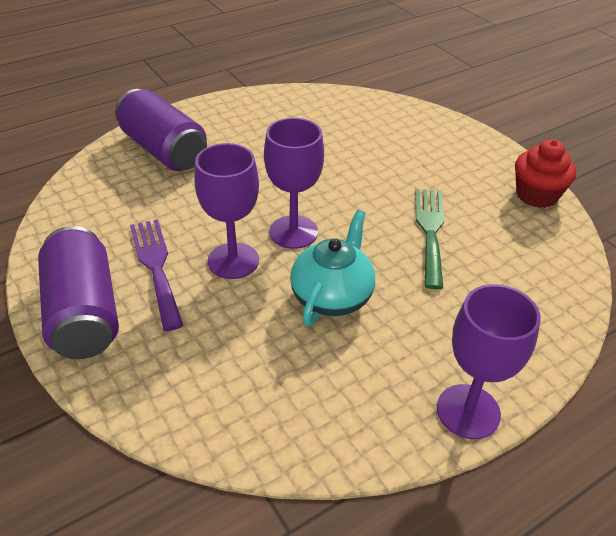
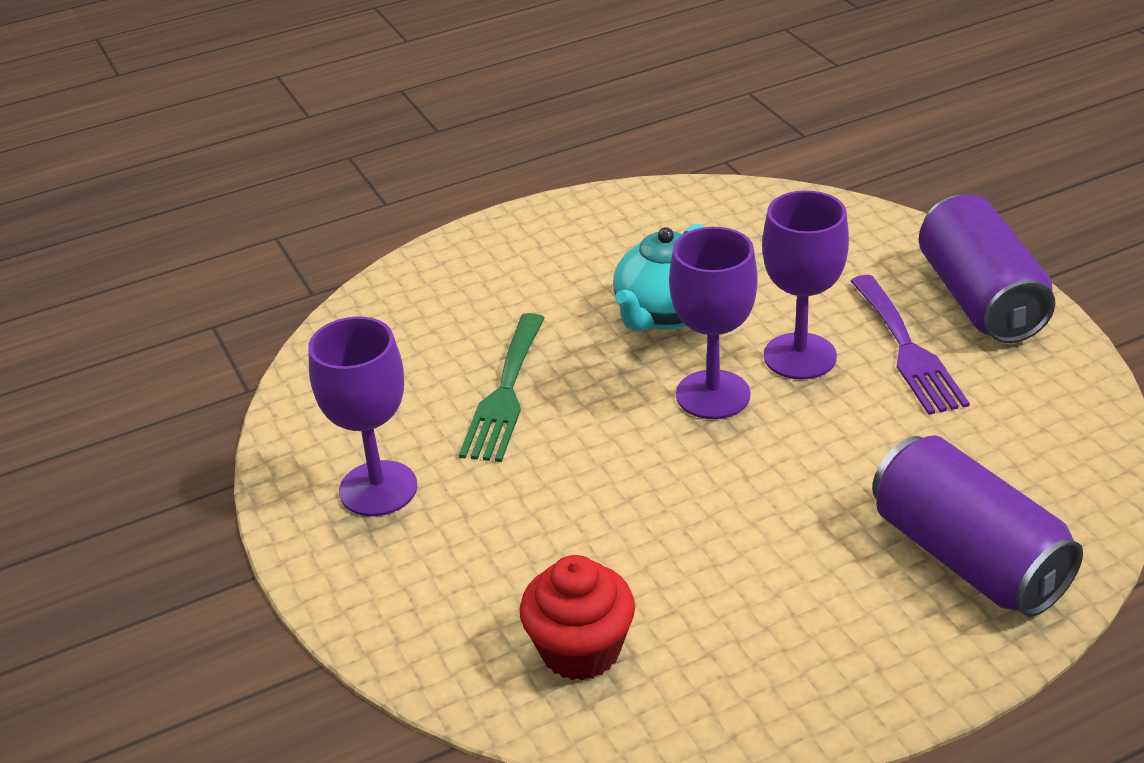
camera: 170 degrees left, 5 degrees down
(468, 411) = (543, 217): purple goblet -> purple goblet (378, 489)
(536, 195) = (302, 450): red cupcake -> red cupcake (580, 650)

